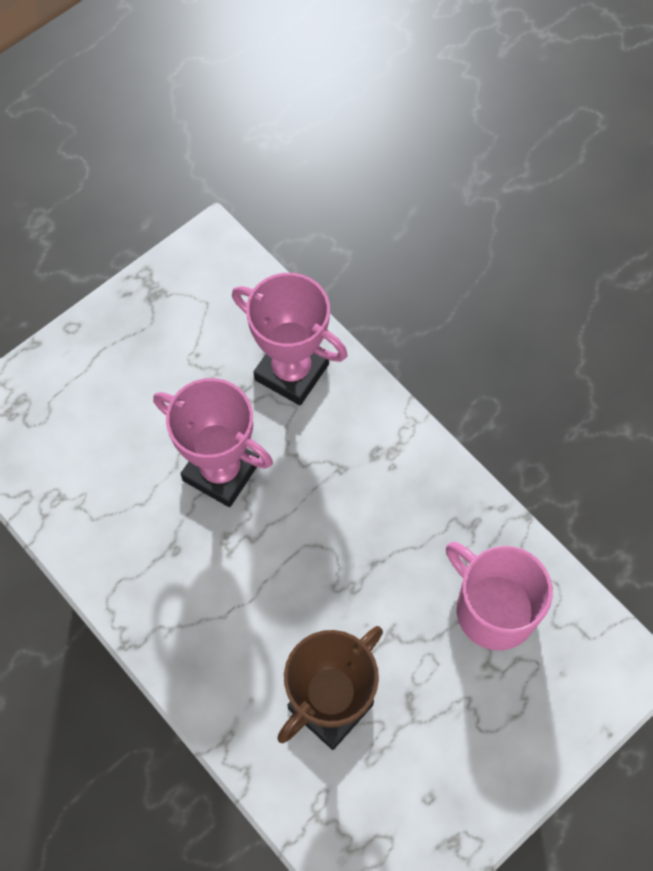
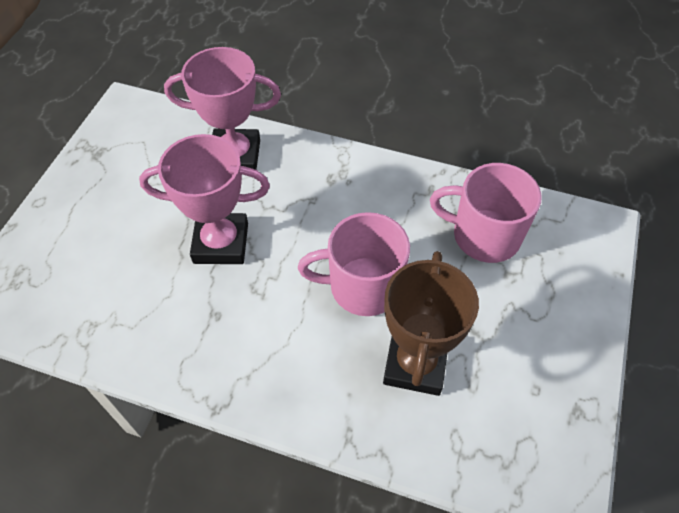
camera: 30 degrees left, 10 degrees down
(331, 597) = (363, 286): none -> pink mug

